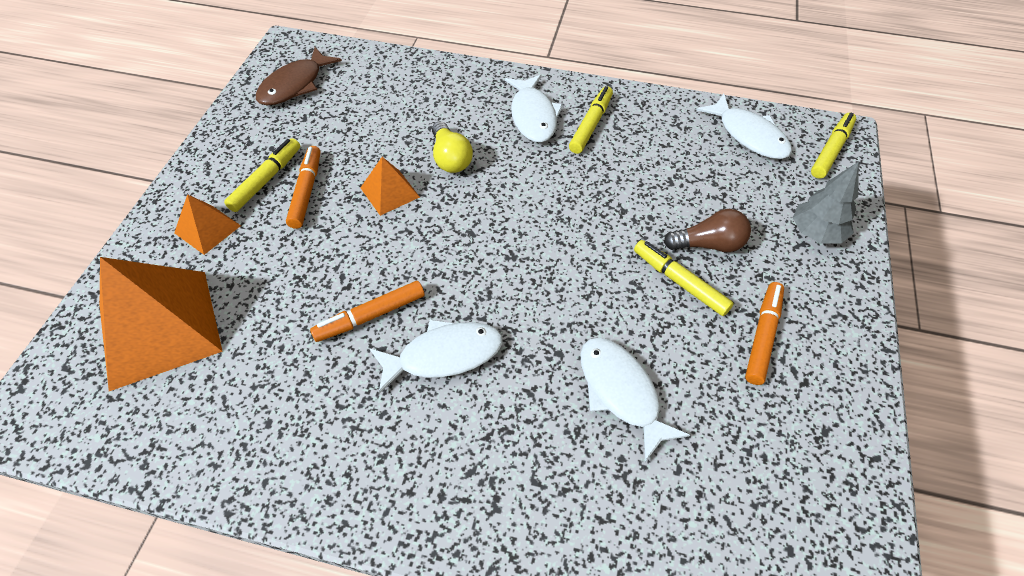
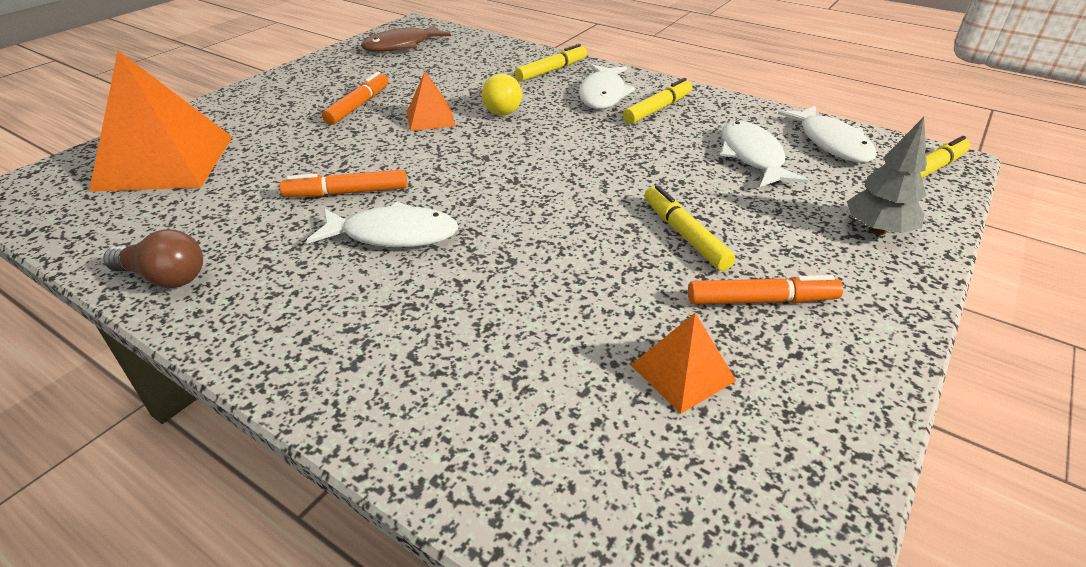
camera: 20 degrees right, 15 degrees down
(207, 229) = (258, 113): orange pyramid -> orange pyramid (682, 373)
(266, 180) = (331, 93): yellow marker -> yellow marker (551, 70)
(621, 392) = (559, 306): white fish -> white fish (752, 156)
(709, 244) = (736, 213): brown light bulb -> brown light bulb (165, 277)
(762, 336) = (761, 300): orange marker -> orange marker turned 45 degrees clockwise

